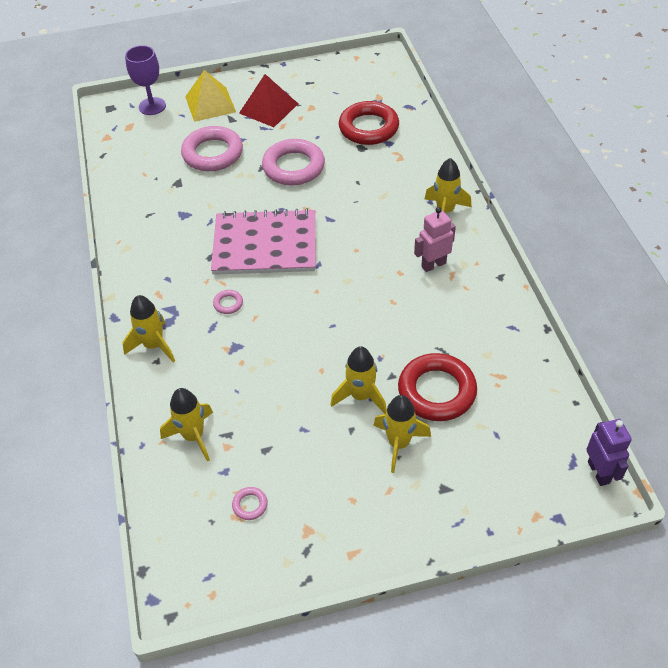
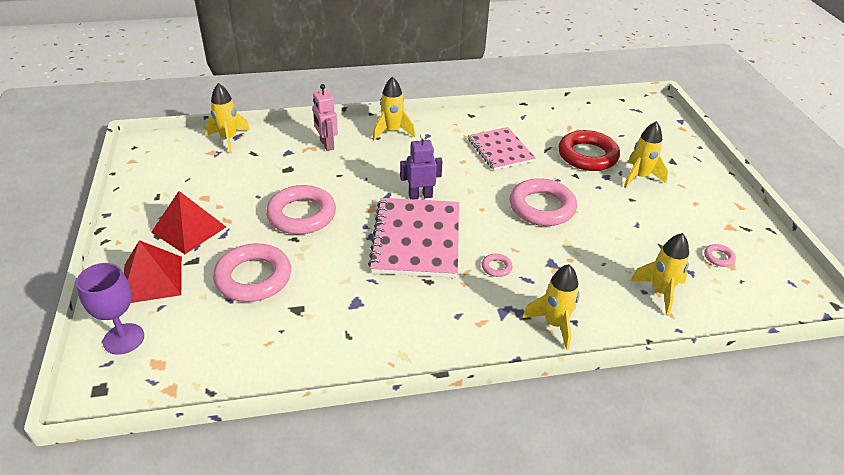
camera: 90 degrees left, 10 degrees down
(210, 104) = (152, 279): yellow pyramid -> red pyramid
(325, 341) = (542, 207): none -> pink ring
(361, 396) = (598, 192): yellow rocket -> yellow rocket (229, 139)
(368, 128) = (259, 162): red ring -> none
(429, 305) = (500, 150): none -> pink notebook
(433, 265) = (455, 143): pink robot -> pink robot (326, 145)
(599, 472) = (642, 102): purple robot -> purple robot (420, 196)

